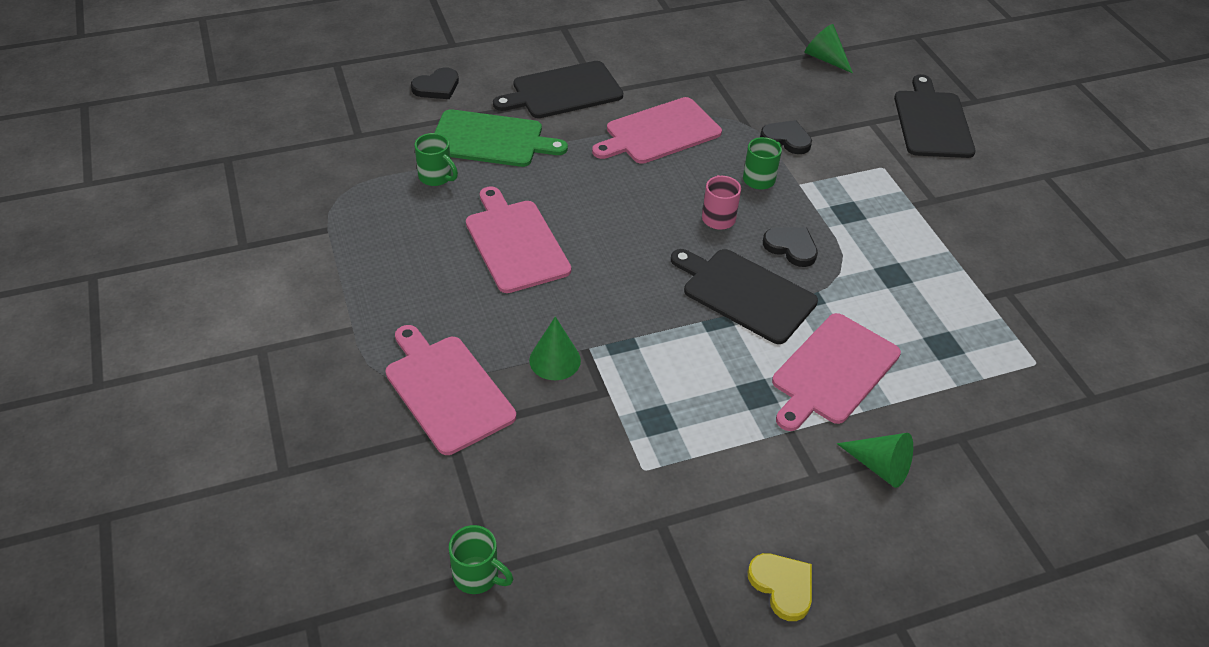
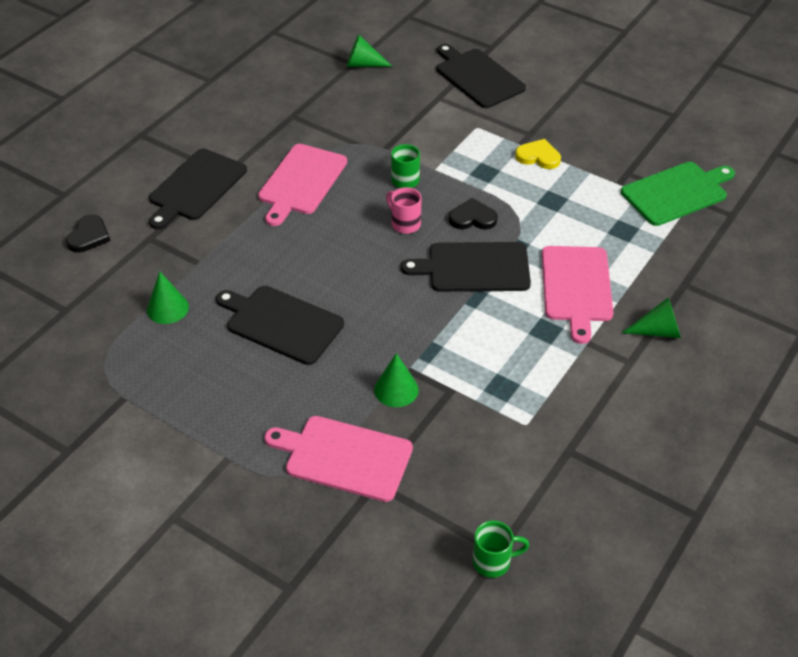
camera: 35 degrees left, 0 degrees up
(436, 177) = (167, 308): green mug -> green cone
(491, 140) = (179, 255): green cutting board -> green cutting board (677, 193)
(515, 243) = (281, 323): pink cutting board -> black cutting board
(782, 586) = (673, 440): yellow heart -> yellow heart (538, 156)
(786, 139) = (395, 140): black heart -> none

